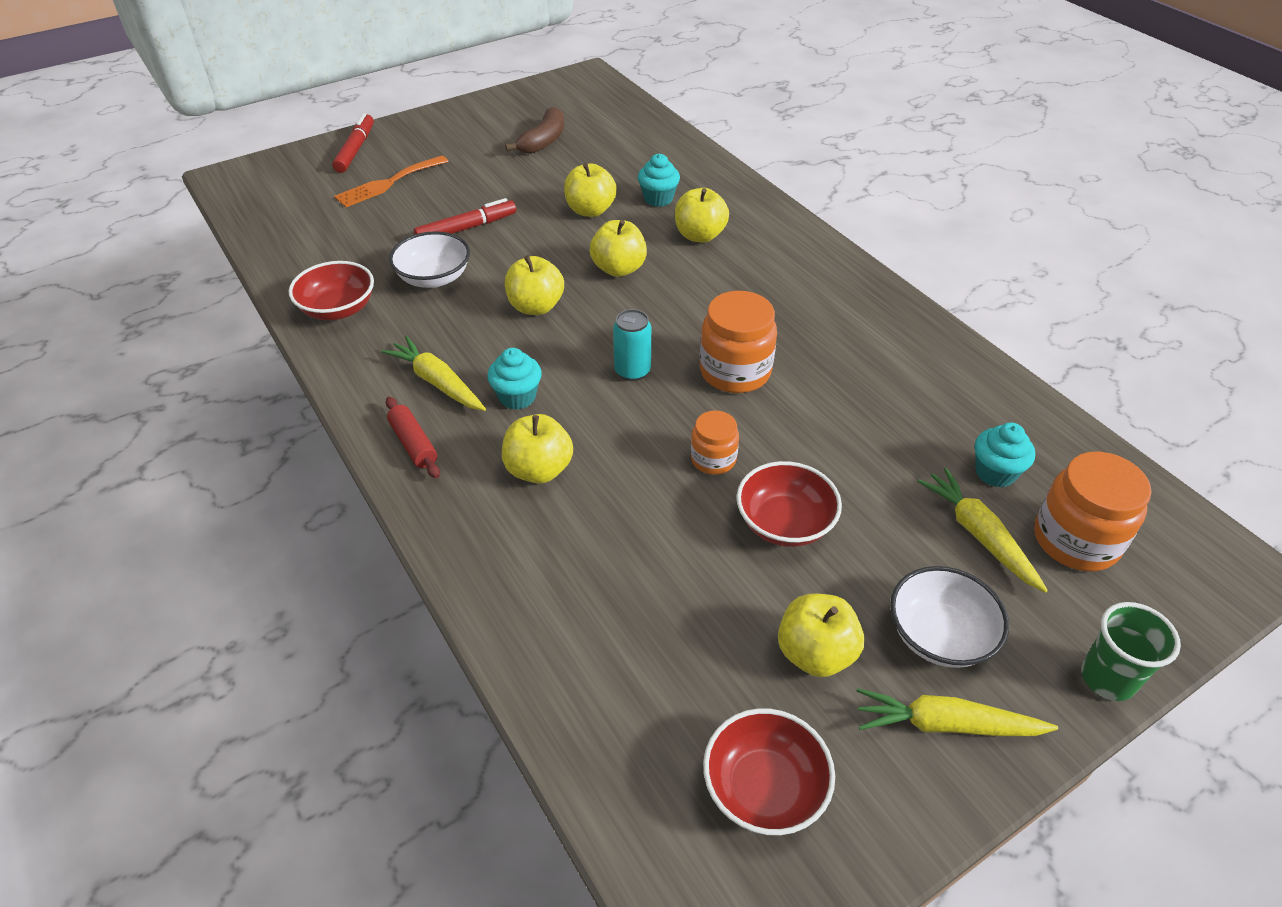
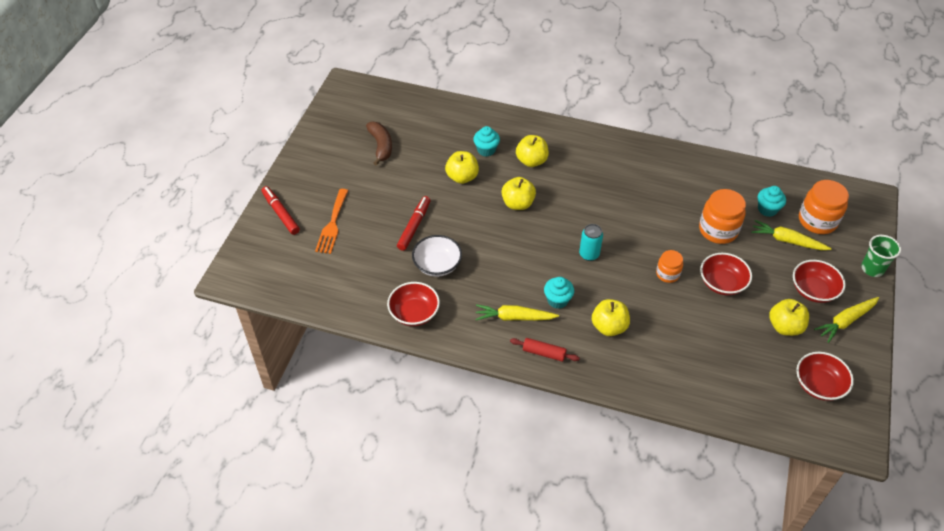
camera: 40 degrees left, 5 degrees up
(536, 306) = (506, 249): yellow apple -> none
(735, 371) = (629, 226): orange jar -> orange jar (718, 230)
(939, 635) = (813, 290): white bowl -> red bowl

